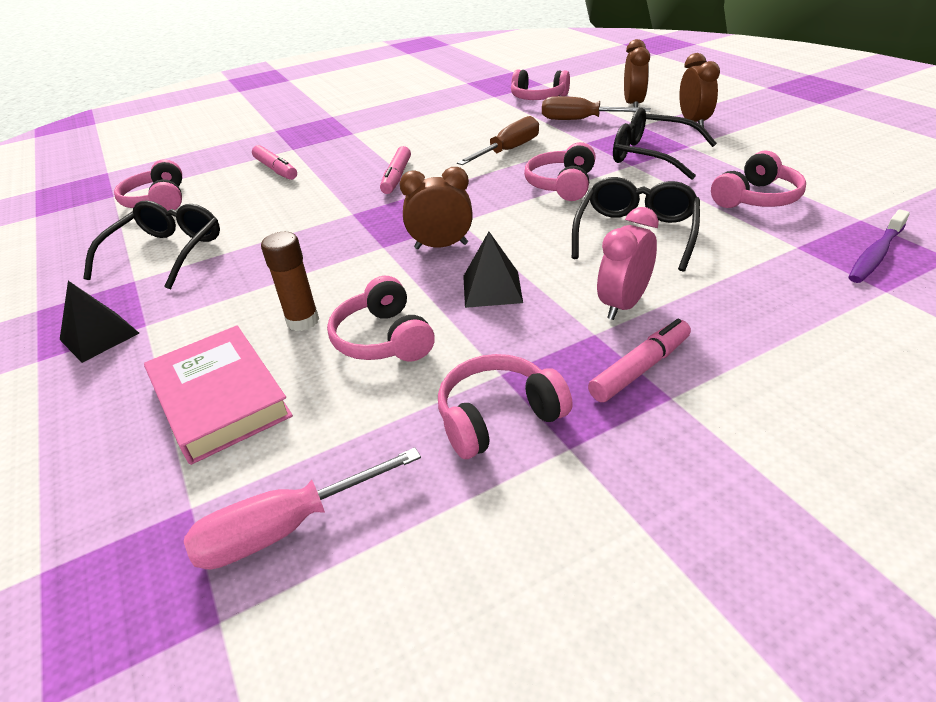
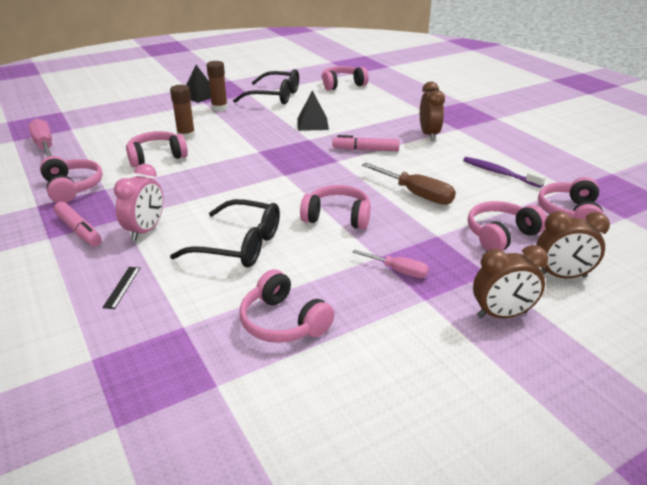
camera: 85 degrees right, 5 degrees down
(187, 303) = (219, 108): none -> brown glue stick
(219, 398) = (134, 125): pink book -> none
(276, 169) = (385, 110): pink marker -> none
(441, 246) = (251, 169): brown clock -> brown clock (429, 134)
(492, 289) = (189, 186): black pyramid -> black pyramid (312, 124)
(579, 120) = (501, 235): brown screwdriver -> pink headphones
(623, 305) = (145, 230): pink clock -> pink clock turned 75 degrees clockwise
(651, 155) = (399, 271): black glasses -> pink screwdriver
(756, 297) = (122, 287): none -> black ruler
(875, 254) = (147, 372): purple toothbrush -> purple toothbrush (499, 173)

